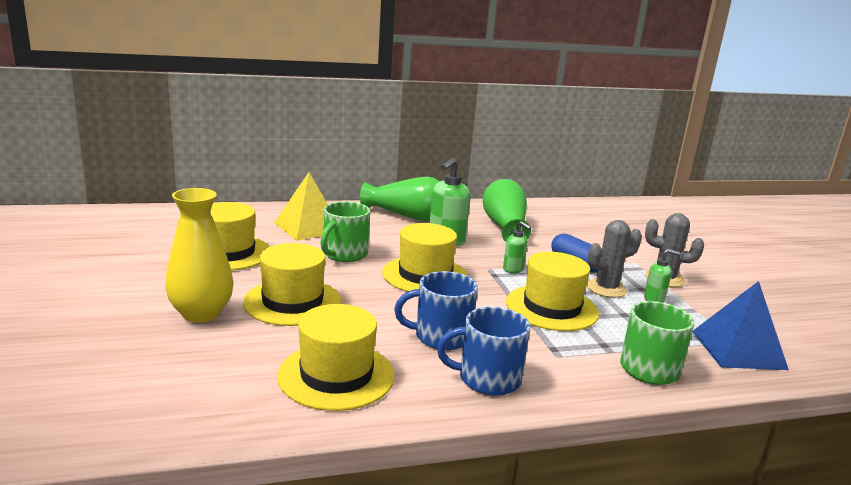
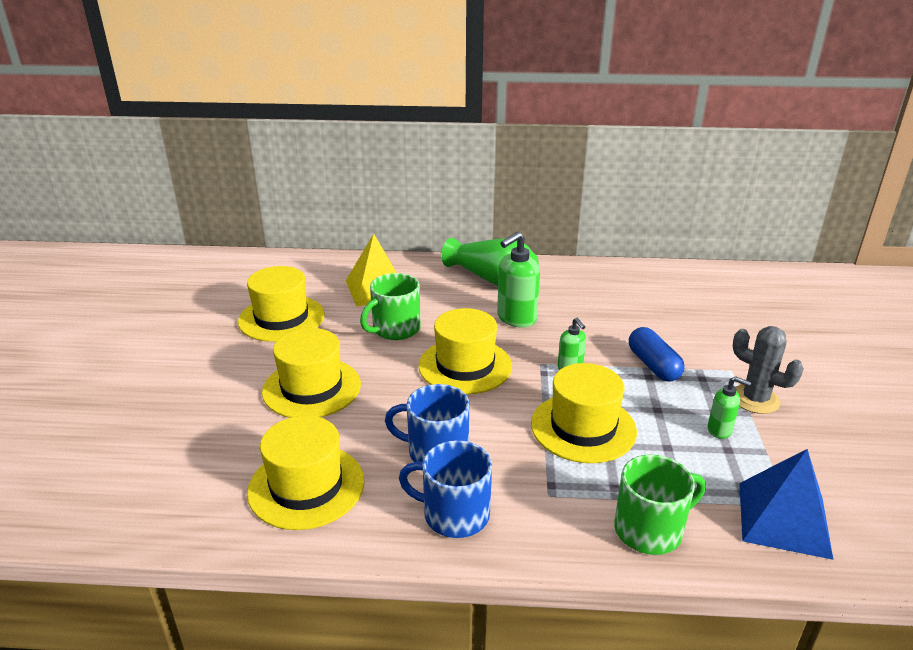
camera: 20 degrees right, 10 degrees up
(201, 313) = (222, 393): yellow vase -> none
(504, 227) = (597, 302): green vase -> none
(606, 288) = (668, 406): grey cactus -> none

